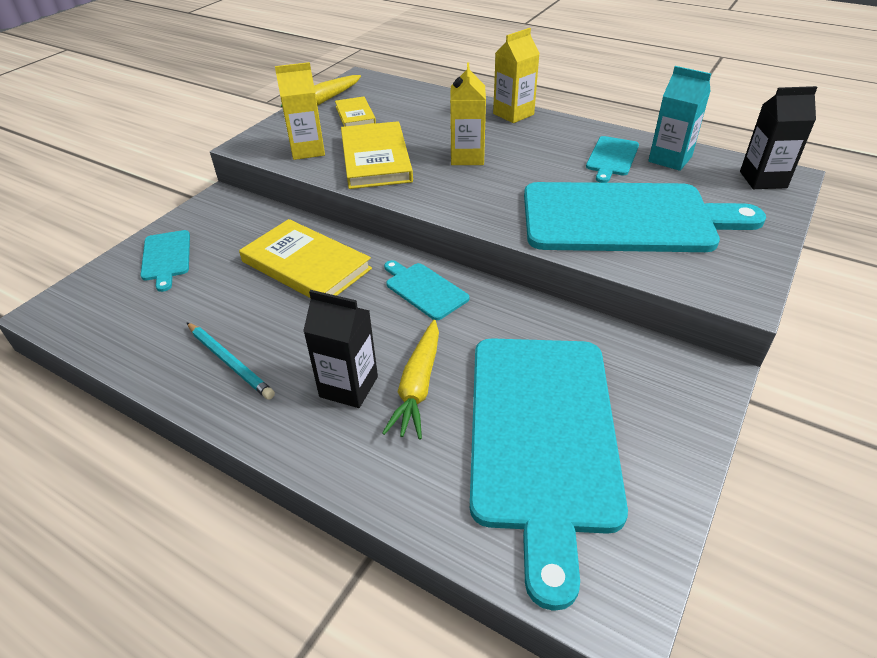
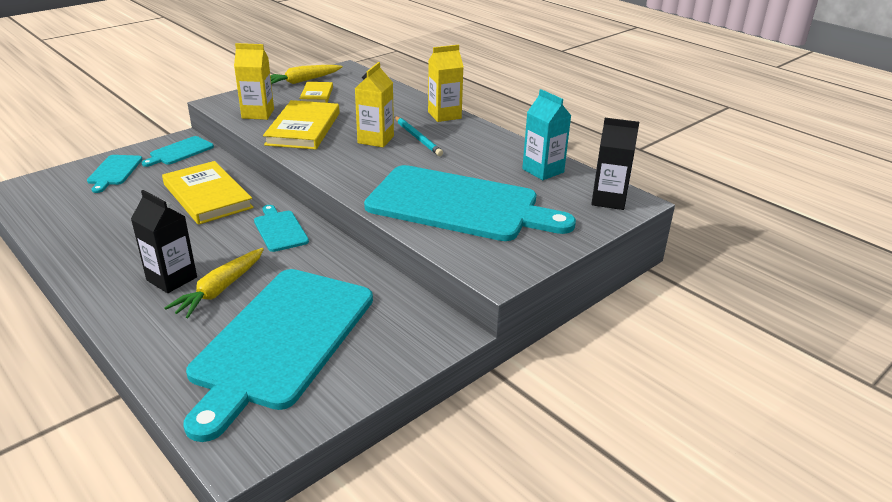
camera: 15 degrees right, 10 degrees down
(230, 362) = (104, 246): turquoise pencil -> turquoise pencil (418, 138)
(611, 158) = (494, 161): turquoise cutting board -> turquoise cutting board (179, 152)

